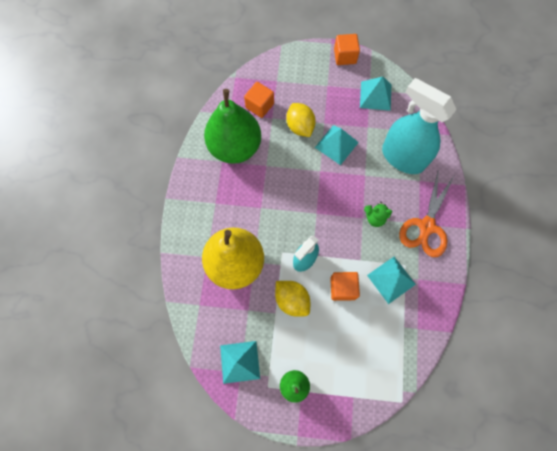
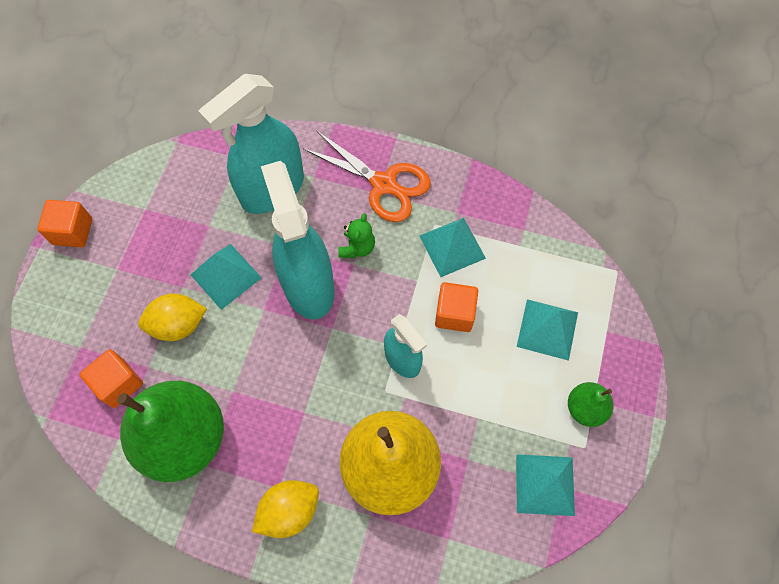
camera: 80 degrees left, 5 degrees down
(292, 300) = (461, 389): yellow lemon -> yellow lemon (289, 511)
(341, 193) = (308, 285): none -> turquoise spray bottle
(375, 96) = (159, 203): turquoise pyramid -> turquoise pyramid (547, 329)

